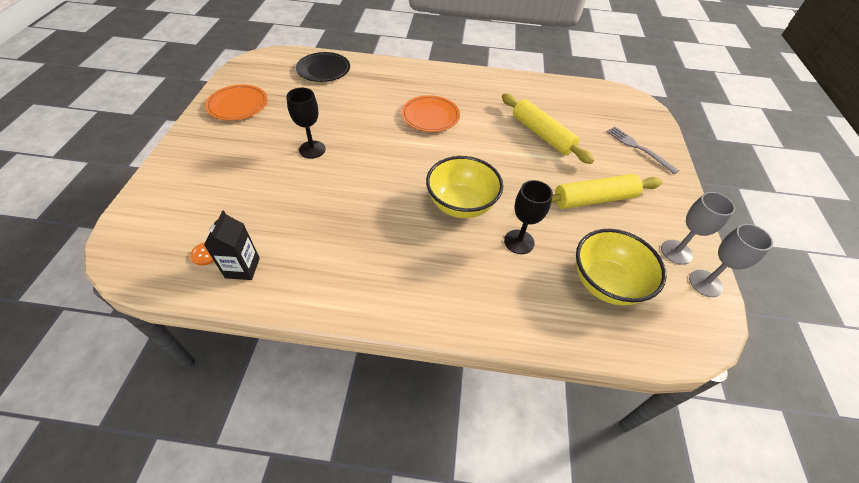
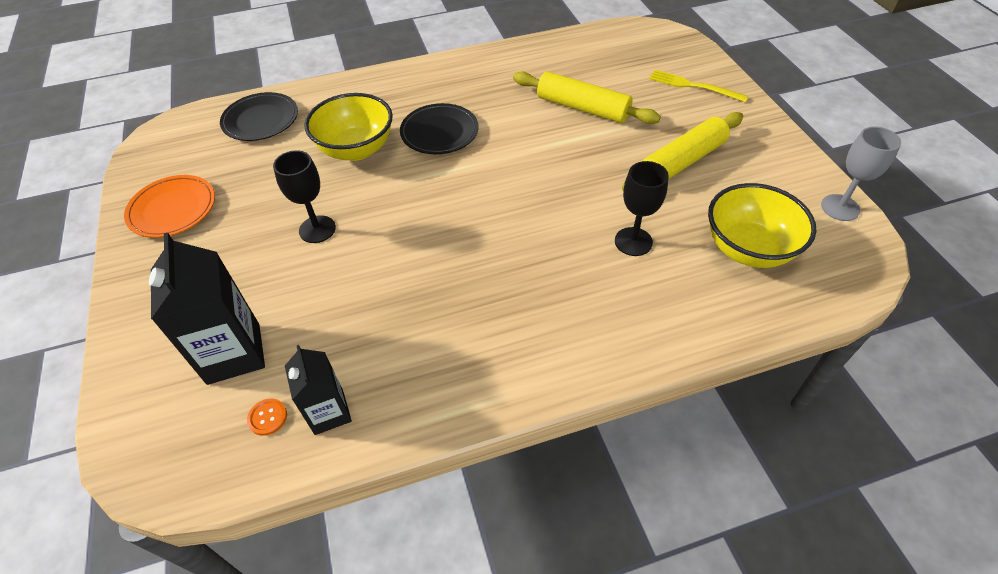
camera: 20 degrees left, 0 degrees up
(213, 206) = (234, 353): none -> black carton
(430, 116) = (439, 132): orange plate -> black plate
(461, 205) = (543, 225): yellow bowl -> yellow bowl (356, 149)
(638, 148) = (693, 86): grey fork -> yellow fork
(676, 252) = (795, 186): grey goblet -> none

